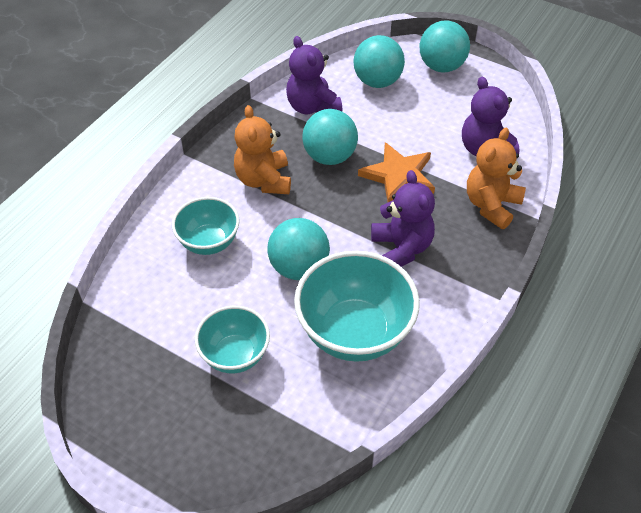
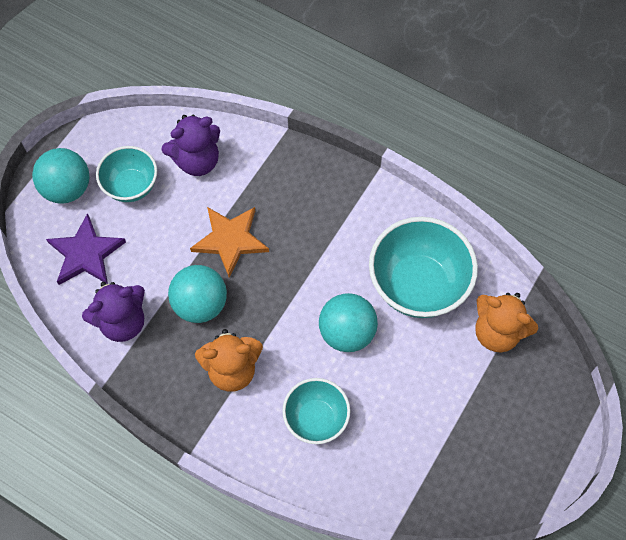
camera: 90 degrees left, 15 degrees up
(235, 355) = (446, 385): turquoise bowl -> turquoise bowl (131, 186)
(377, 81) = (86, 254): turquoise ball -> purple star
(401, 248) = (323, 243): purple teddy bear -> none
(491, 205) = (271, 163): orange teddy bear -> orange teddy bear (497, 332)

